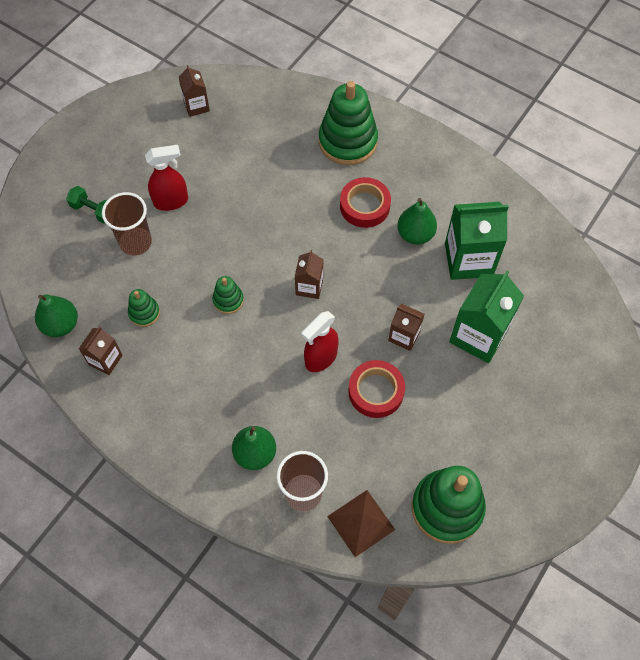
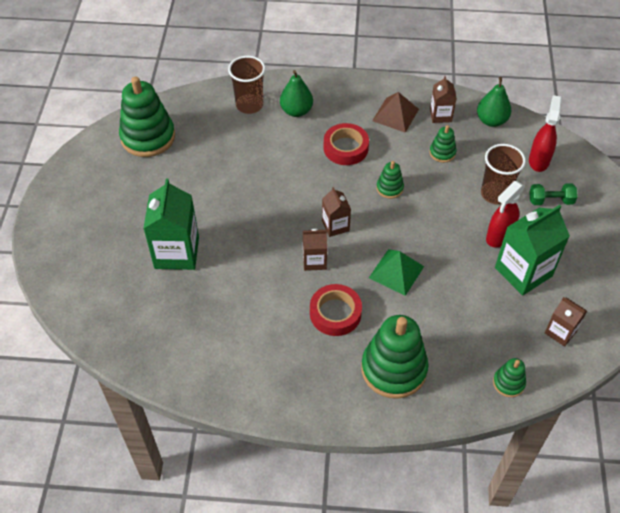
camera: 150 degrees right, 10 degrees down
(269, 92) = (508, 383): none -> green stacking toy
(286, 215) = (396, 272): none -> green pyramid
(320, 358) = (291, 182): red spray bottle -> red spray bottle (538, 160)
(361, 523) = (202, 107): brown pyramid -> brown pyramid (395, 115)
(376, 391) = (236, 180): red tape -> red tape (345, 148)
(404, 336) = (237, 225): brown carton -> brown carton (314, 261)
(415, 234) = (274, 309): green pear -> none
(468, 260) = (215, 310): green carton -> green carton (523, 272)

